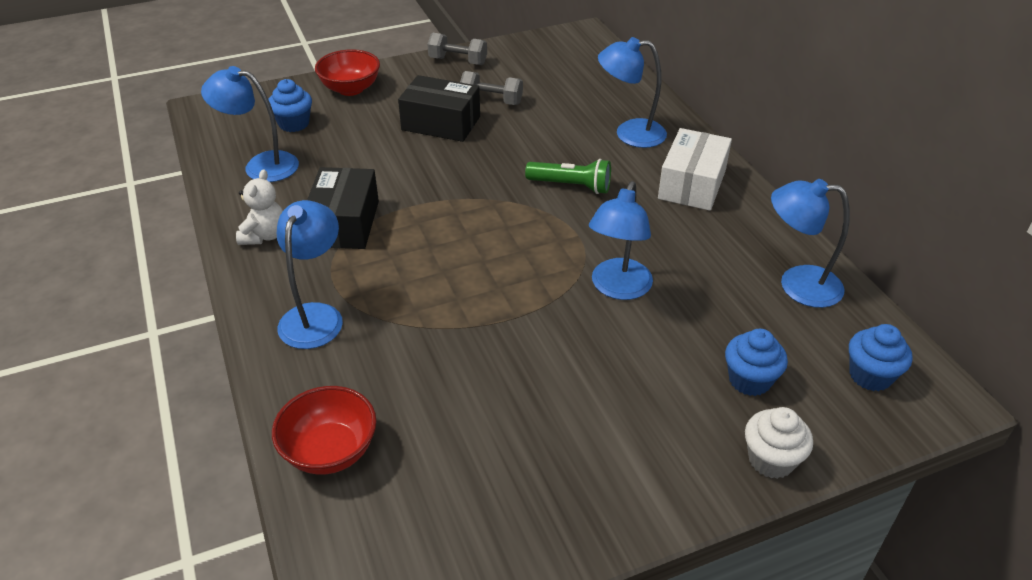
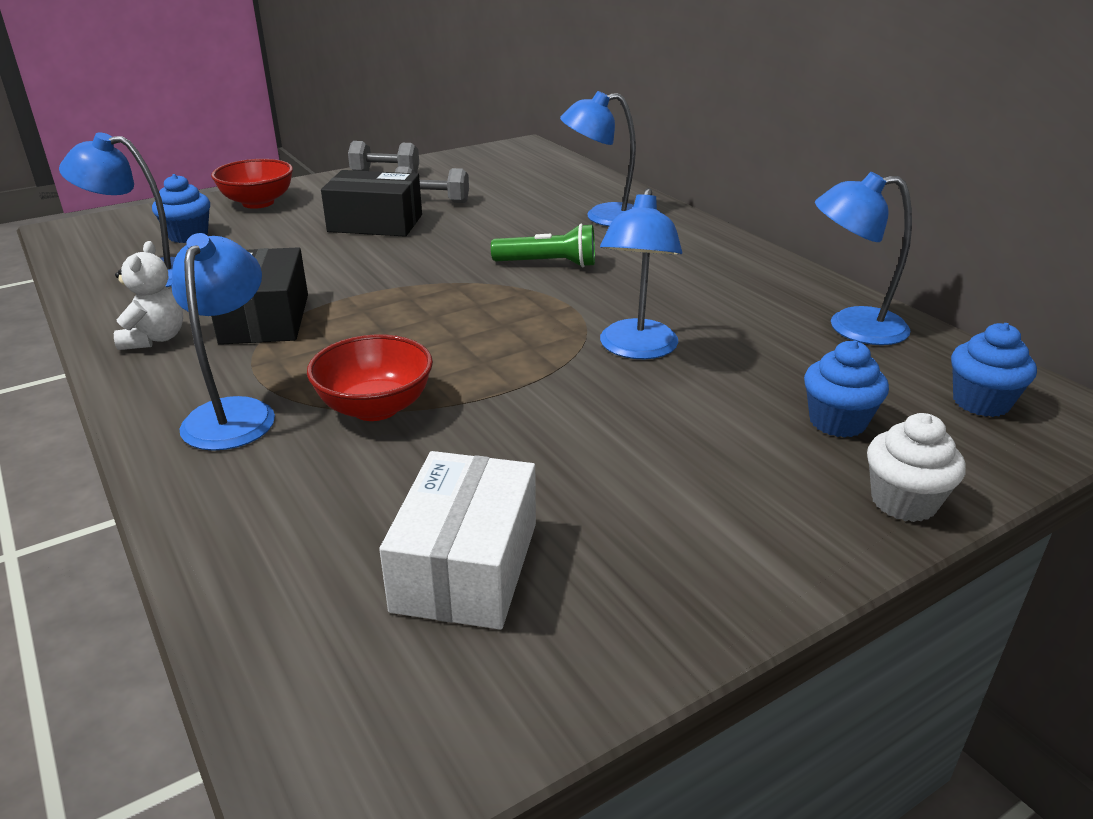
camera: 10 degrees left, 10 degrees down
(330, 451) = (274, 565): red bowl -> red bowl (375, 407)
(692, 184) = (690, 252): white box -> white box (466, 566)

